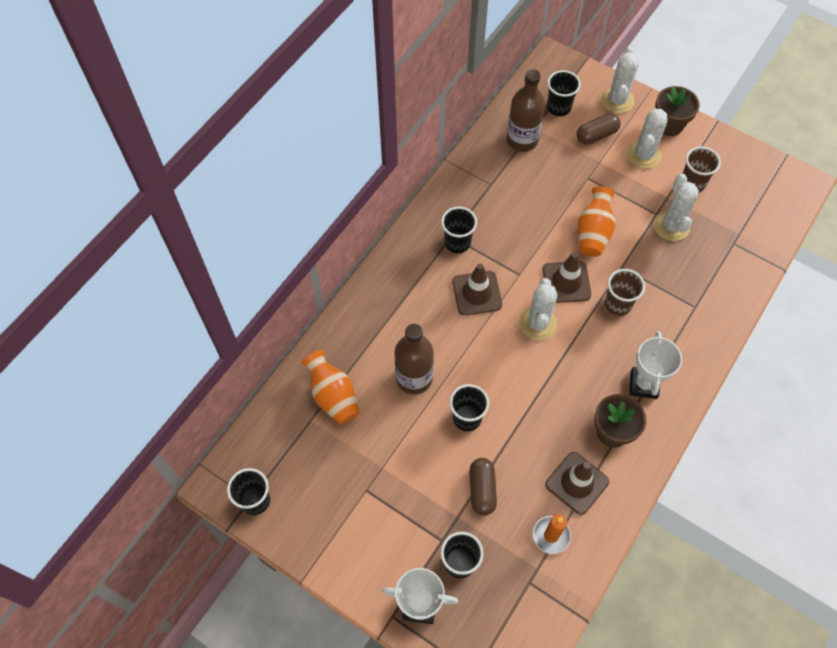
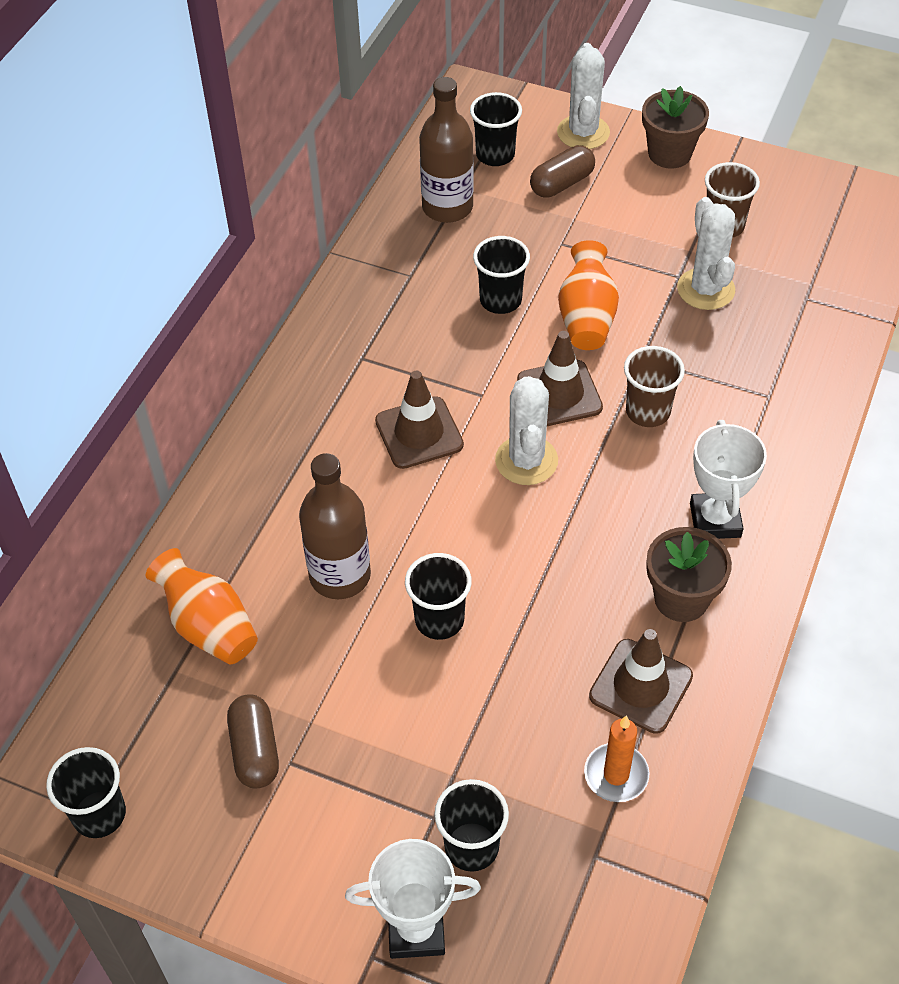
camera: 10 degrees left, 10 degrees down
(457, 243) = (373, 366): black cup -> black cup (500, 300)
(482, 489) = (486, 725): brown capsule -> brown capsule (255, 750)
(643, 155) = (640, 199): white cactus -> none

